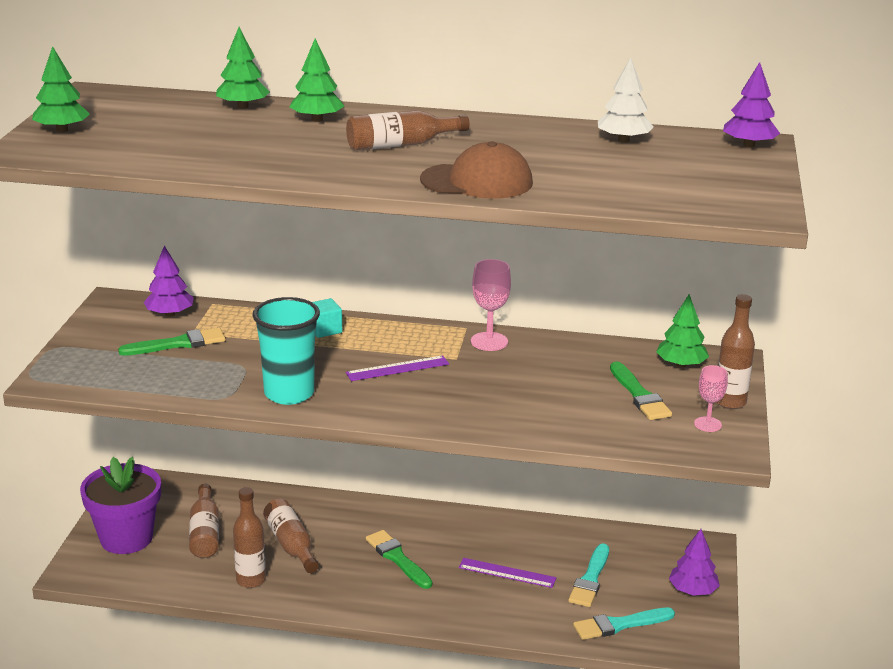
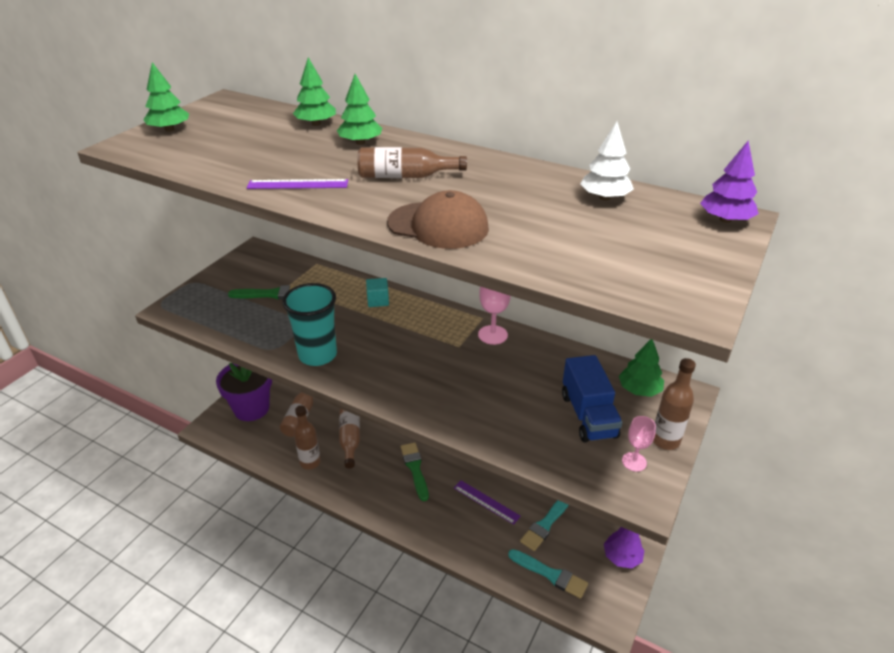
camera: 20 degrees right, 10 degrees up
(169, 314) = (283, 267): purple tree -> none
(397, 368) = (409, 347): purple ruler -> purple ruler (298, 184)
(619, 625) = (550, 574): turquoise brush -> turquoise brush turned 150 degrees counterclockwise
(639, 395) = (588, 415): green brush -> blue truck

